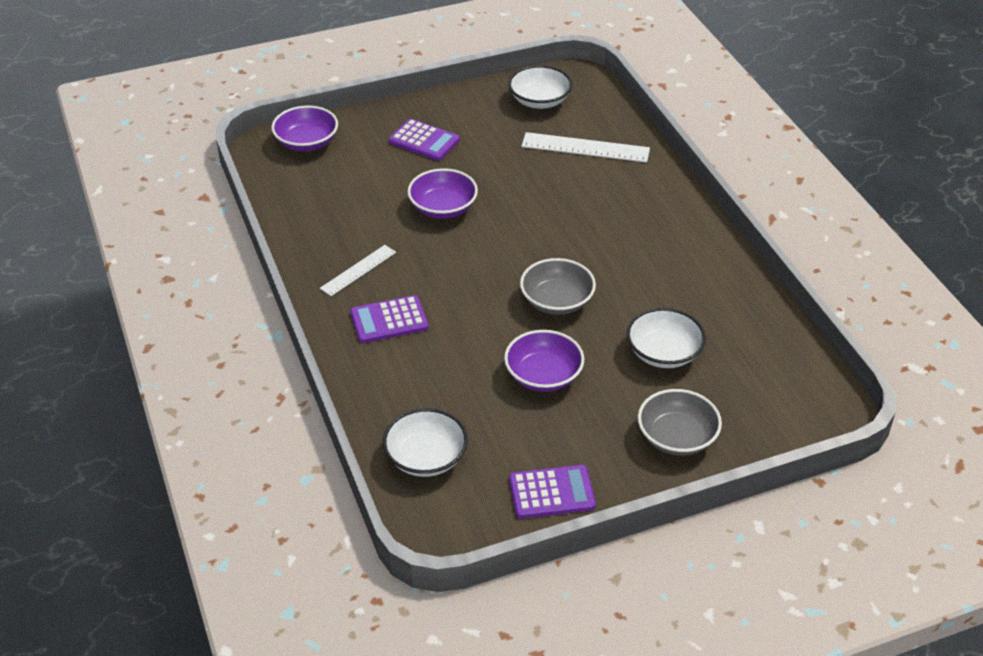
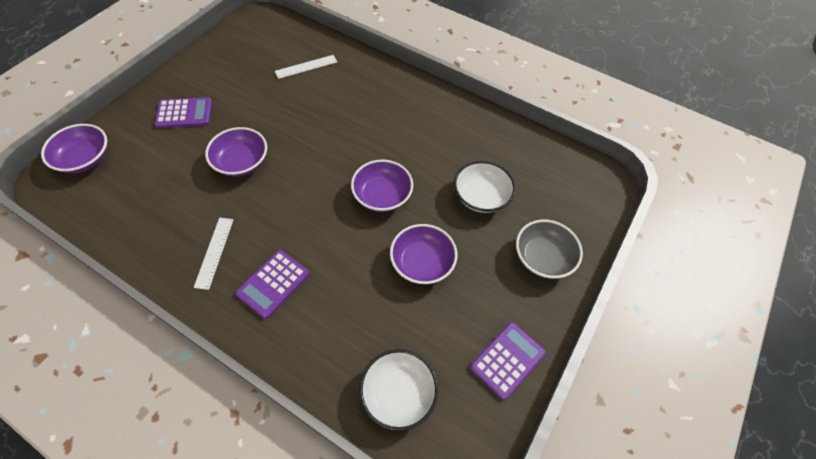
camera: 40 degrees left, 15 degrees up
(539, 101) = (247, 45): white bowl -> none
(557, 301) = (382, 195): grey bowl -> purple bowl
(585, 148) = (306, 67): white ruler -> white ruler, size x0.64

